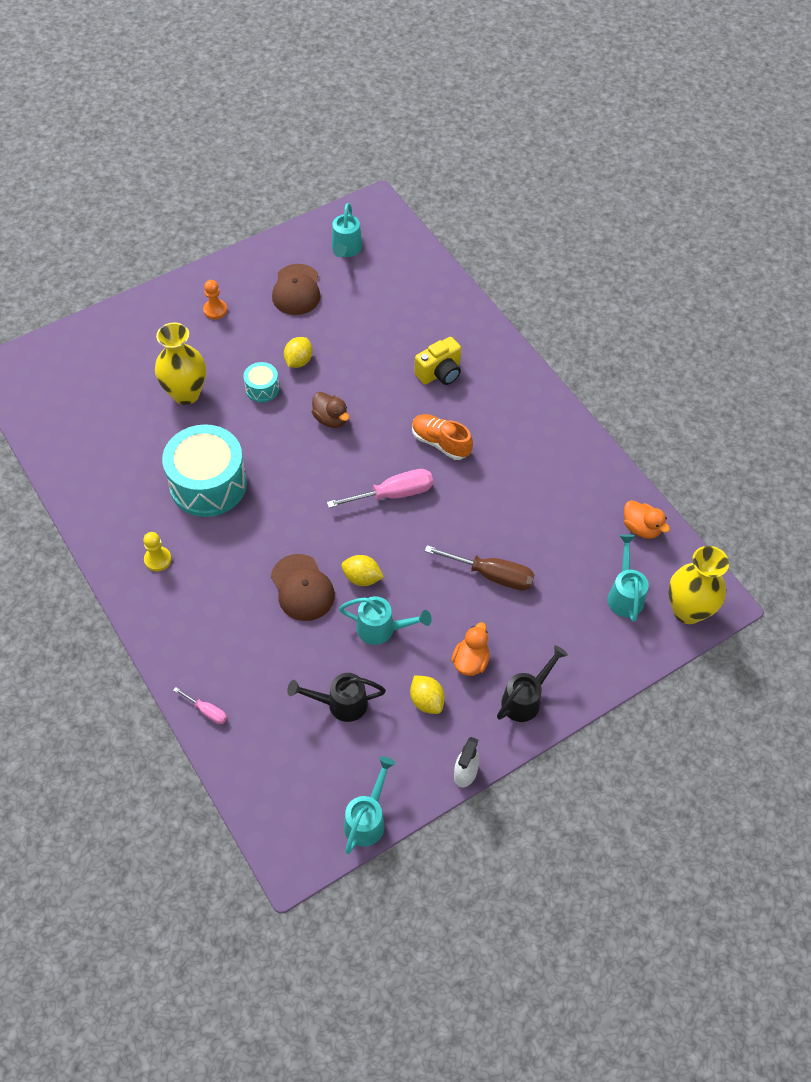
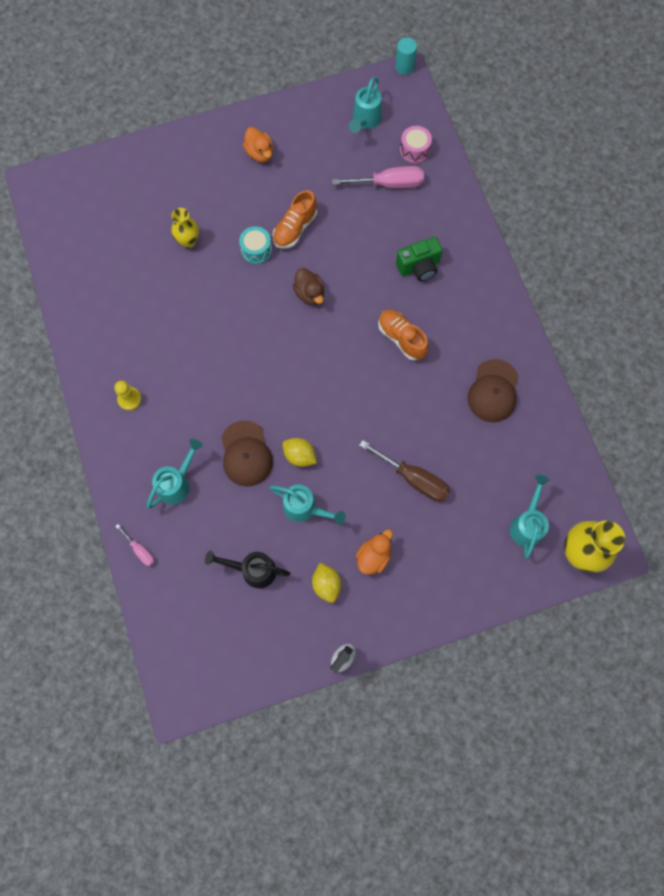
camera: 15 degrees right, 15 degrees up
(186, 393) = (188, 241): yellow vase -> yellow vase, size x0.60
(208, 484) = (188, 335): turquoise drum -> none
(215, 310) = (233, 161): orange pawn -> none
(296, 290) = (310, 154): brown cap -> brown cap (493, 391)
(298, 361) = (295, 228): yellow lemon -> orange shoe
(368, 818) = (250, 679): turquoise watering can -> turquoise watering can (177, 483)
(373, 196) = (404, 67): none -> turquoise cylinder
(393, 494) = (347, 380): pink screwdriver -> pink screwdriver (389, 184)
(404, 268) = (414, 150): none -> pink drum
(440, 373) = (419, 267): yellow camera -> green camera
(526, 698) = (412, 602): black watering can -> none
(641, 528) = (560, 462): orange duck -> orange duck (260, 153)

